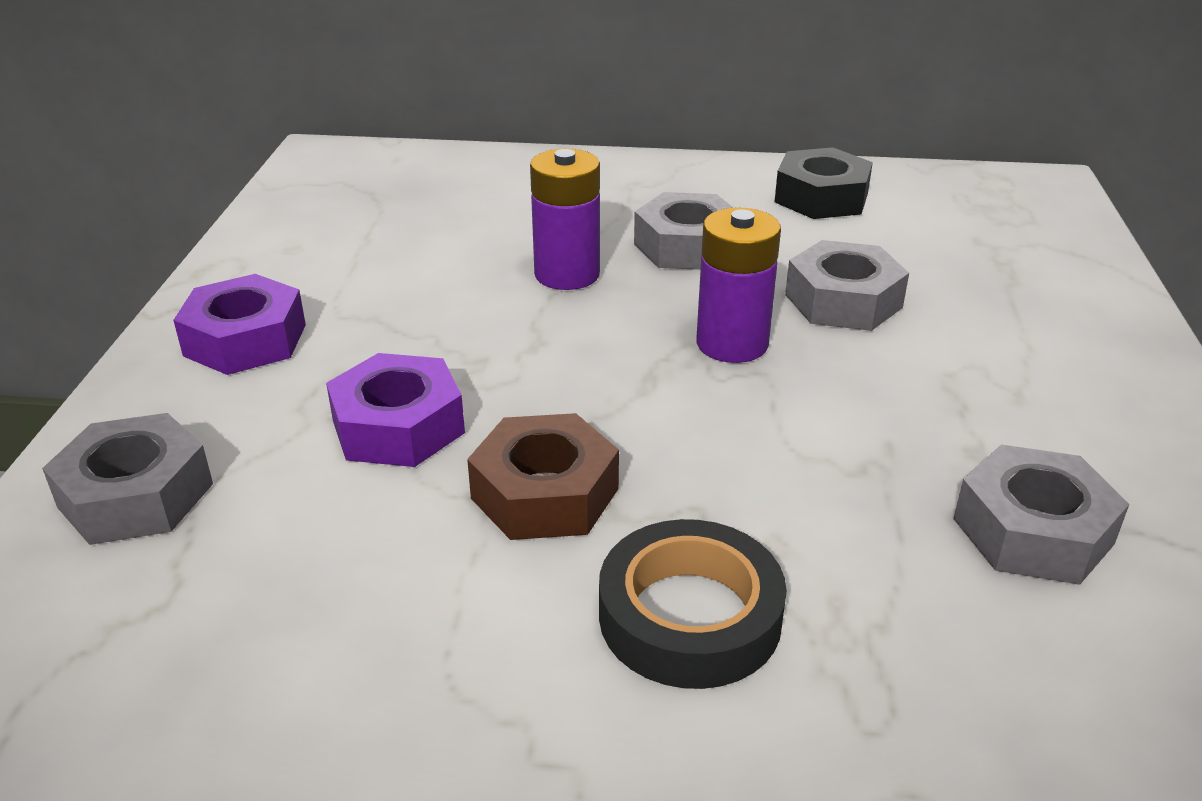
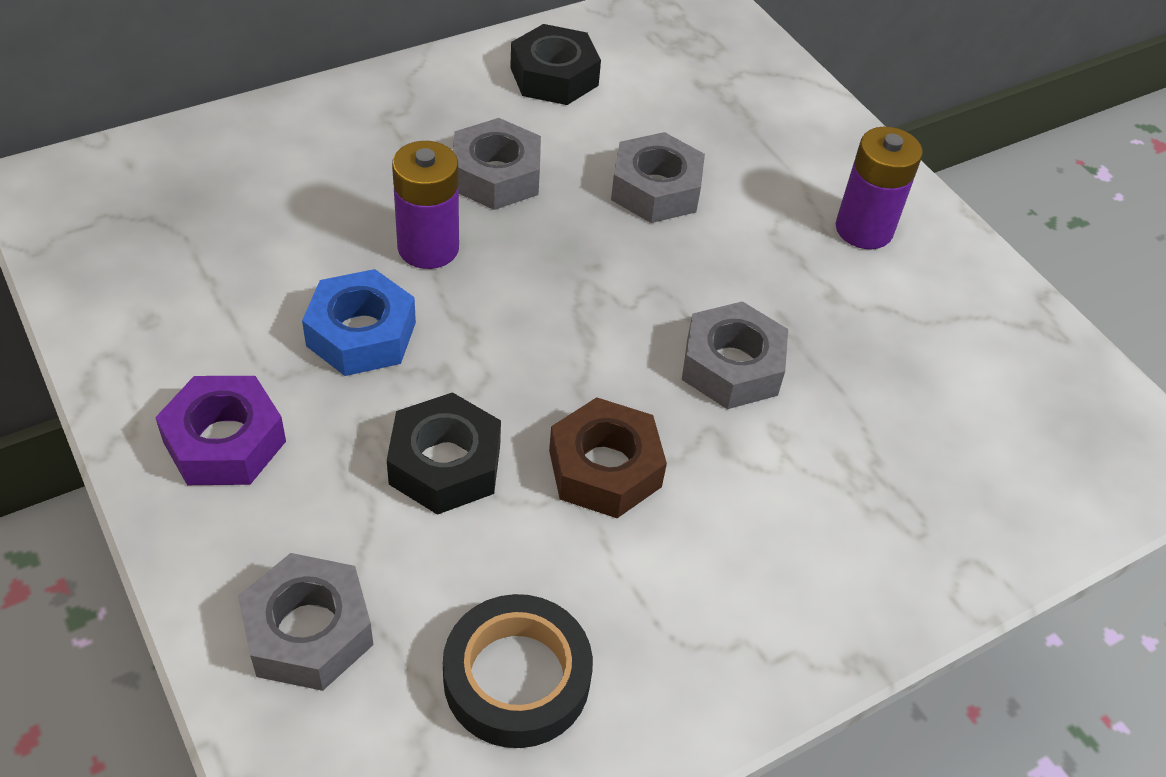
camera: 40 degrees left, 15 degrees up
(398, 426) = (445, 464): purple nut -> black nut
(439, 311) = (361, 334): none -> blue nut
(690, 616) = (772, 514): black tape -> black tape (517, 678)
(732, 344) = (613, 268): purple battery -> purple battery (864, 229)
(1032, 531) = (905, 346): grey nut -> grey nut (731, 366)

